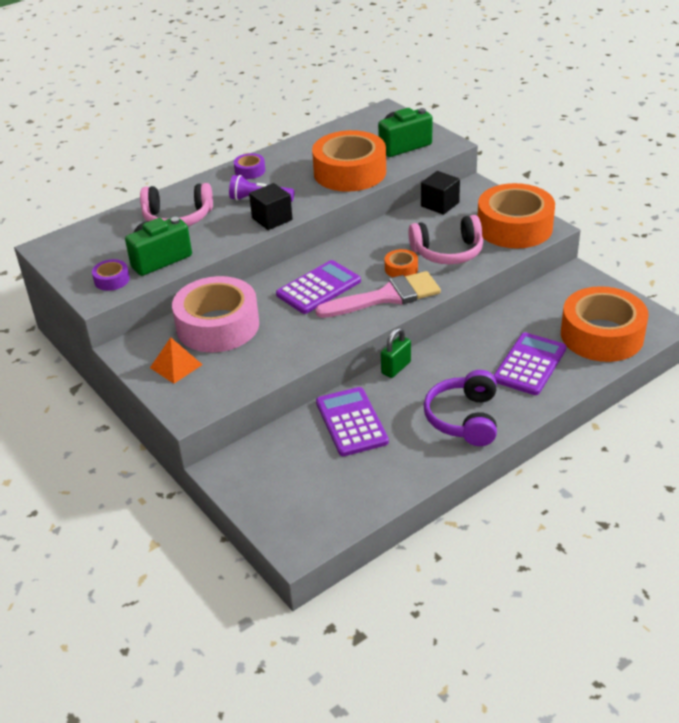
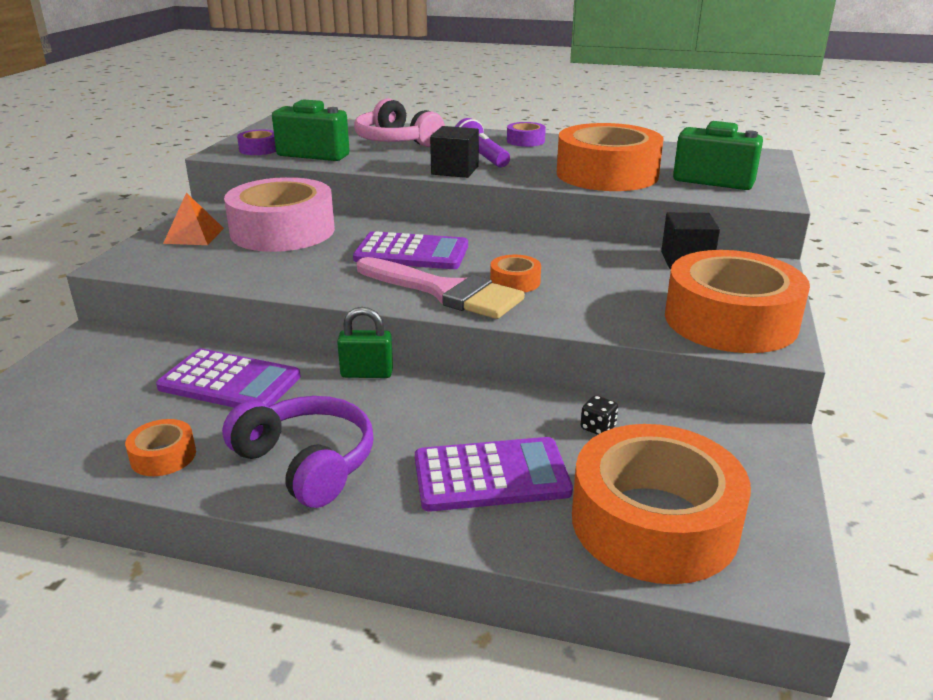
camera: 50 degrees right, 10 degrees down
(351, 422) = (229, 382): purple calculator -> purple calculator turned 75 degrees clockwise
(408, 467) = (163, 456): none -> orange tape
(448, 252) = (596, 297): pink headphones -> none
(464, 418) = (306, 463): purple headphones -> purple headphones turned 75 degrees clockwise
(523, 316) = (598, 428): none -> black dice

